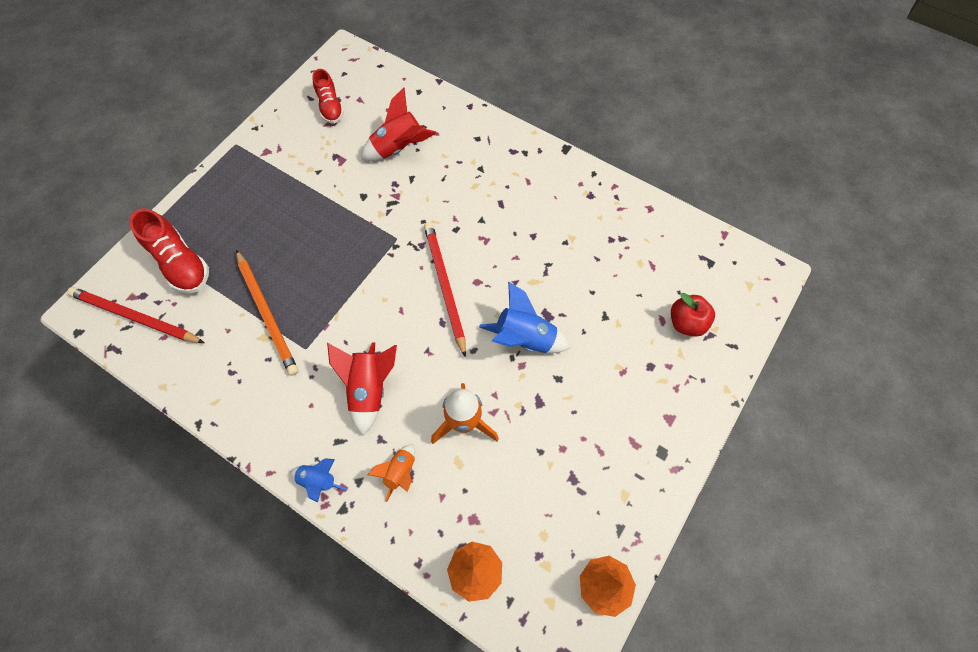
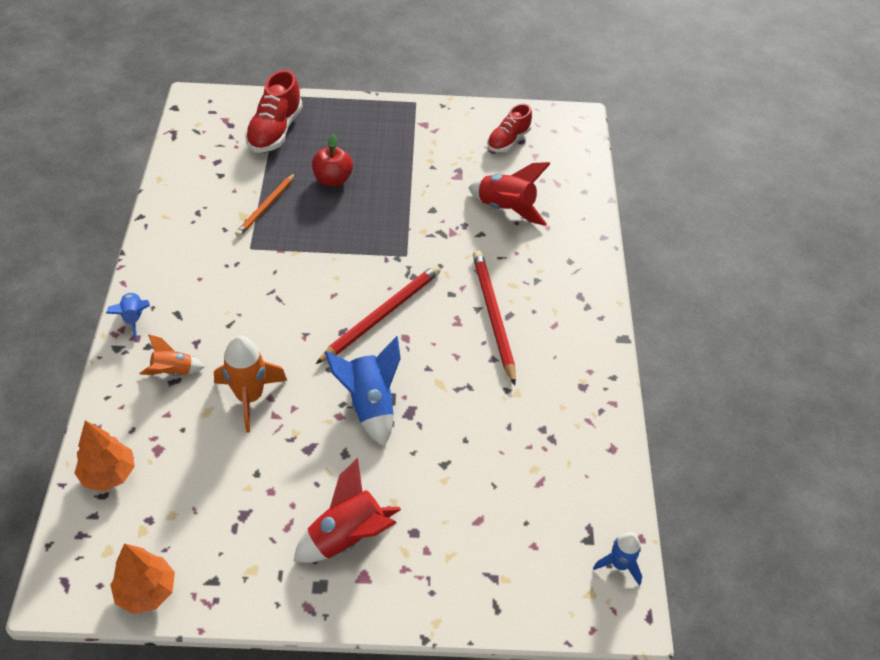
camera: 55 degrees right, 15 degrees down
(135, 317) = (208, 131): red pencil -> red pencil (493, 316)
(267, 314) = (266, 207): orange pencil -> orange pencil, size x0.65
(369, 389) = (239, 310): red rocket -> red rocket (347, 536)
(686, 323) = (492, 546): red apple -> red apple (333, 179)
(737, 256) = (619, 564): none -> blue rocket

